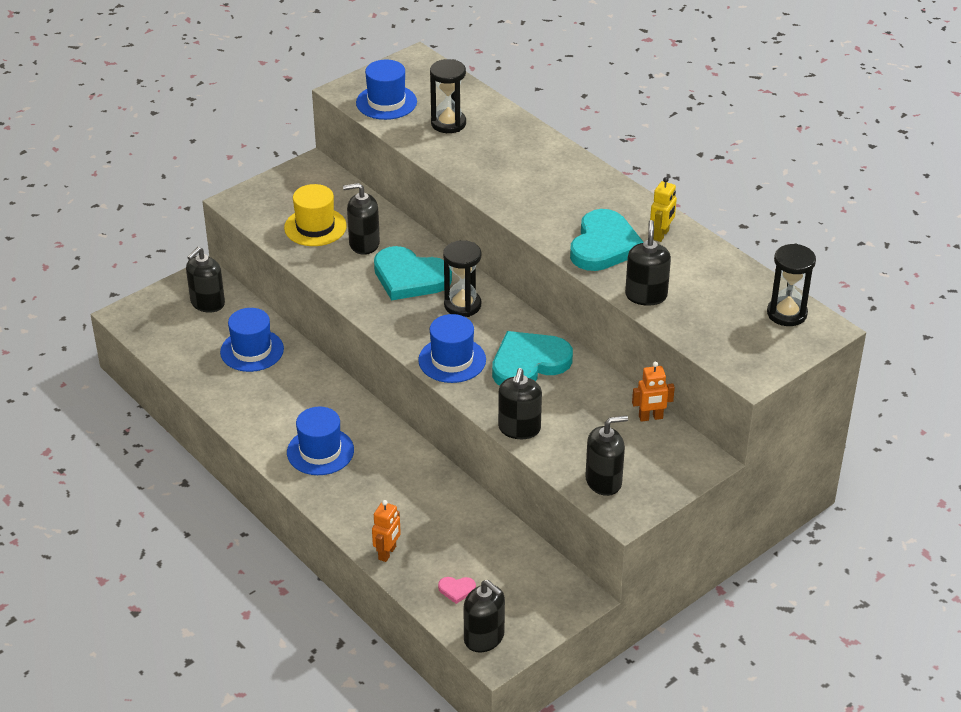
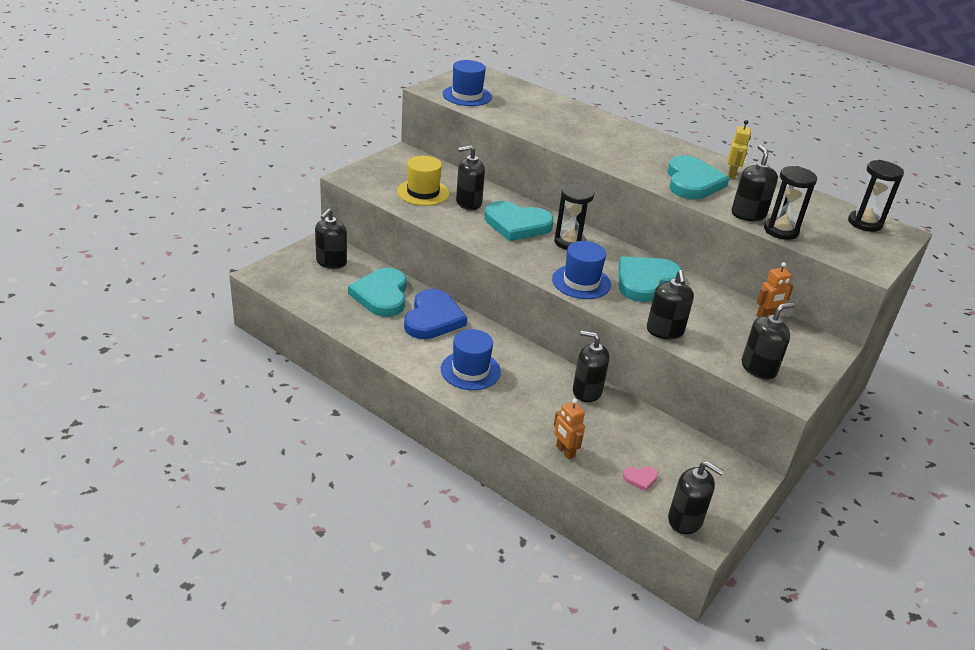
camera: 15 degrees left, 5 degrees down
(252, 350) = (381, 295): blue hat -> turquoise heart
(300, 384) = (433, 318): none -> blue heart
(387, 553) = (565, 451): orange robot -> orange robot turned 135 degrees clockwise
(441, 486) = (587, 391): none -> black soap dispenser
(448, 123) = (523, 108): black hourglass -> black hourglass (781, 231)

